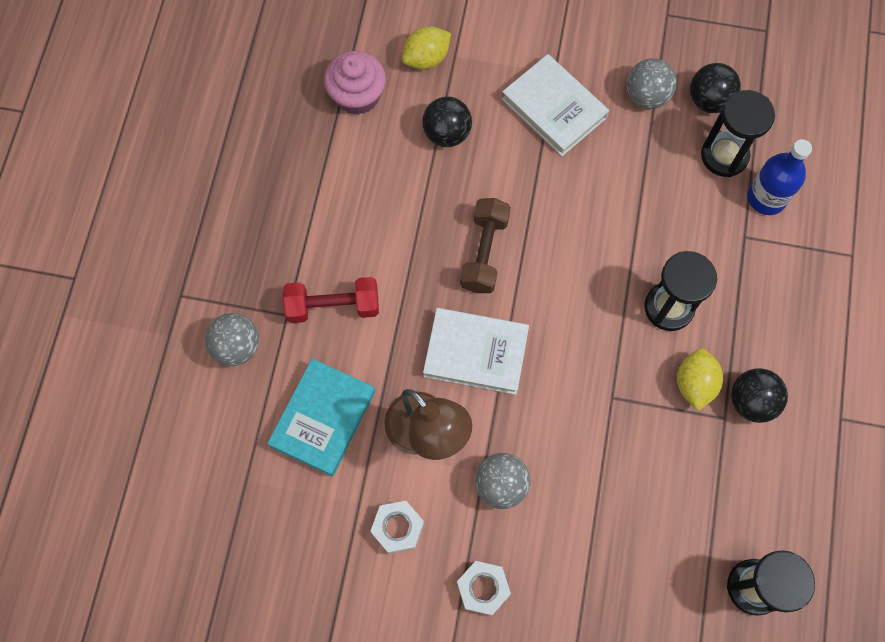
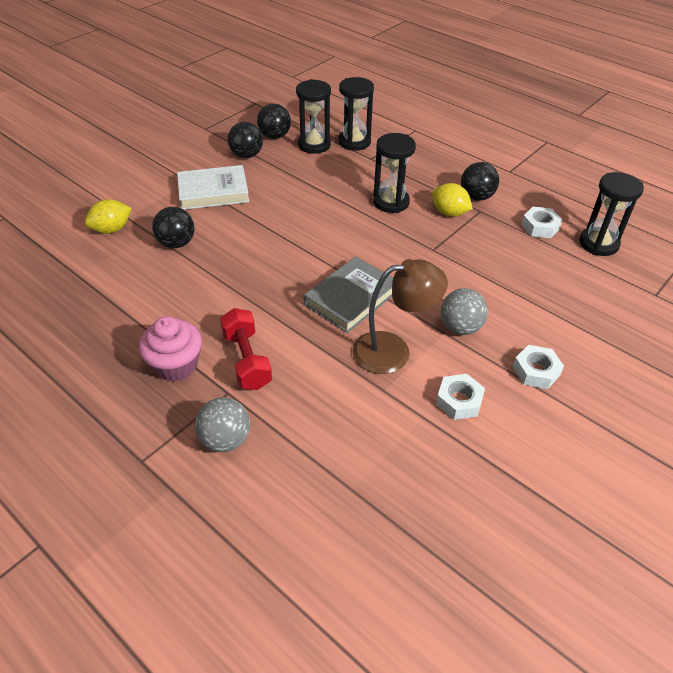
camera: 60 degrees left, 25 degrees down
(323, 418) = (335, 408): turquoise book -> none
(333, 306) = (247, 360): red dumbbell -> red dumbbell turned 45 degrees counterclockwise
(357, 96) = (97, 274): pink cupcake -> pink cupcake (176, 365)
(426, 58) = (112, 229): yellow lemon -> yellow lemon turned 60 degrees clockwise
(476, 353) = (351, 298): white book -> grey book
(484, 253) = (281, 263): brown dumbbell -> none
(646, 96) = (246, 155): grey ball -> black ball
(740, 503) = (540, 227): none -> white nut
(766, 198) = (354, 142): blue bottle -> black hourglass

